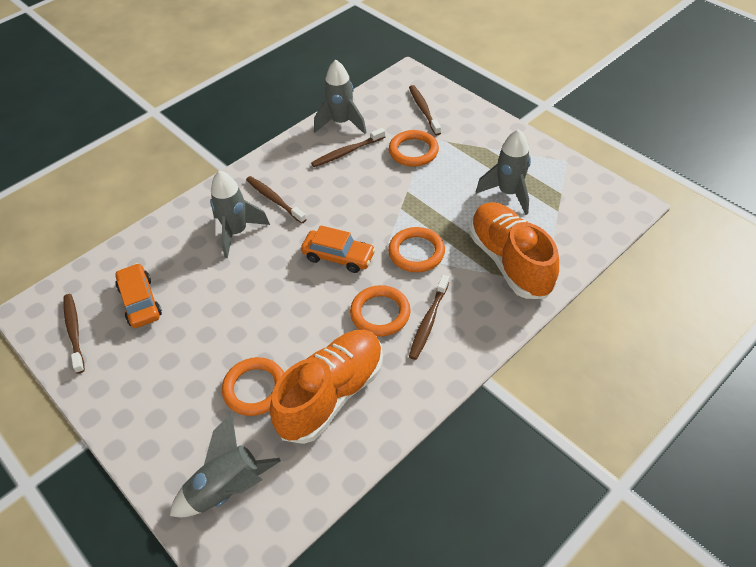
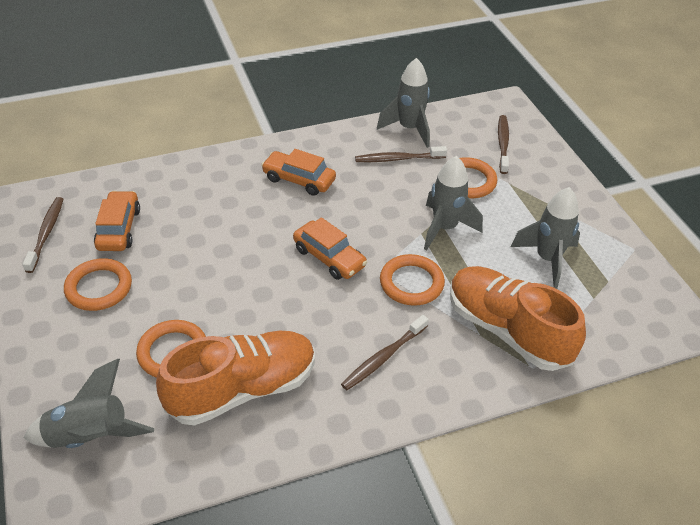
camera: 20 degrees right, 5 degrees down
(237, 232) = (245, 198): grey rocket -> grey rocket (444, 228)
(274, 199) = (299, 180): brown toothbrush -> orange car
(380, 313) = (338, 329): orange ring -> orange ring (99, 288)
(510, 261) = (507, 330): orange shoe -> orange shoe turned 45 degrees counterclockwise

